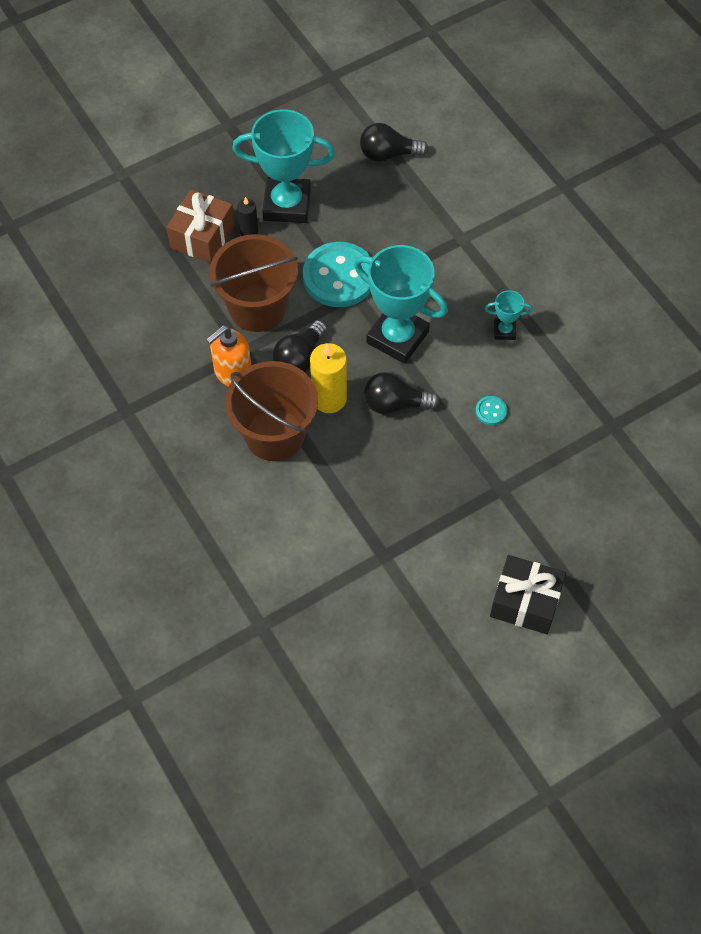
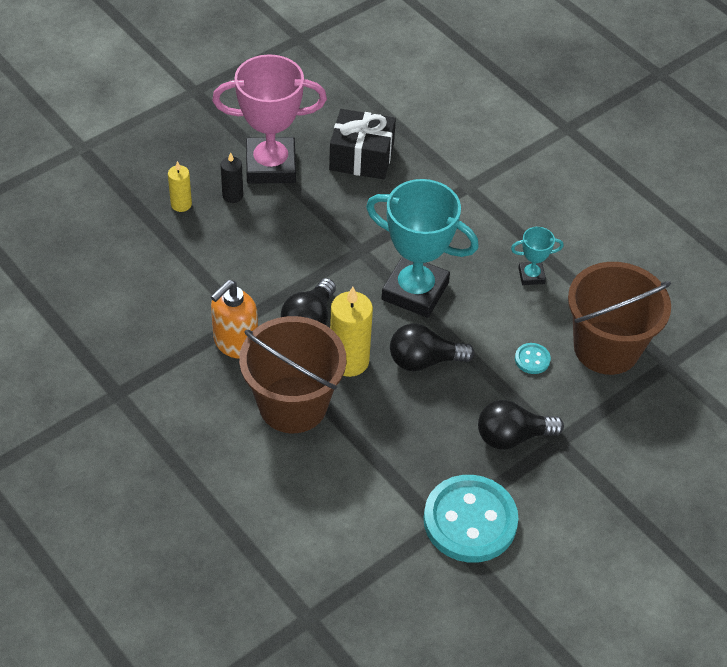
camera: 10 degrees left, 10 degrees down
(202, 236) = (181, 204): brown gift -> yellow candle
(257, 308) = (253, 273): brown bucket -> brown bucket (606, 348)
(287, 204) = (271, 166): turquoise trophy -> pink trophy
(339, 277) = (340, 234): turquoise button -> turquoise button (470, 521)
(388, 154) = (373, 109): black light bulb -> black light bulb (512, 436)
(525, 602) = (610, 561): black gift -> black gift (361, 157)

